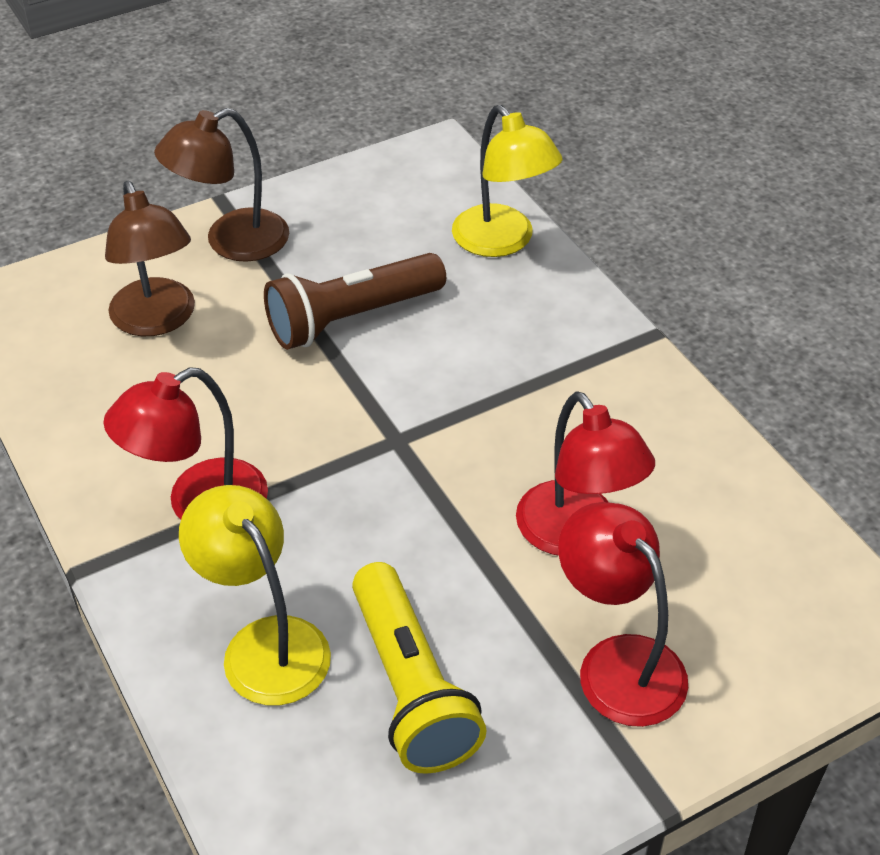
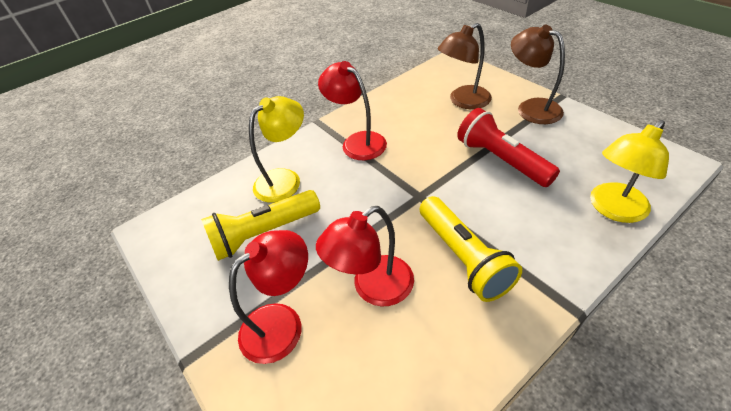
camera: 85 degrees right, 0 degrees up
(352, 318) = (501, 160): brown flashlight -> red flashlight
(544, 416) = (463, 257): none -> yellow flashlight

